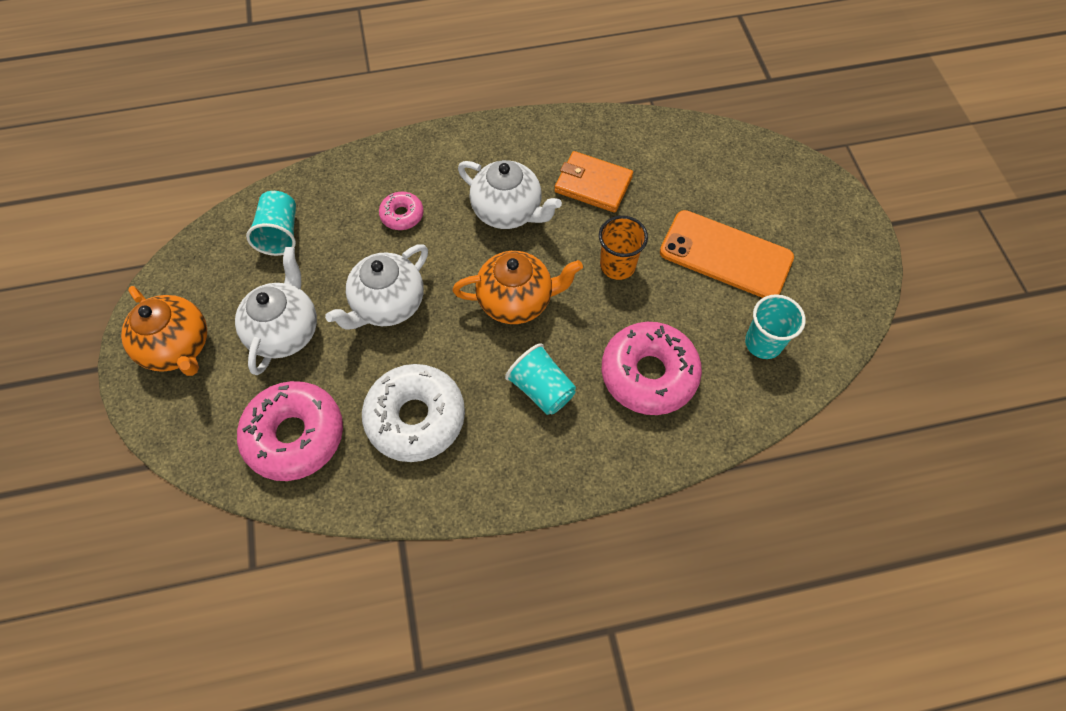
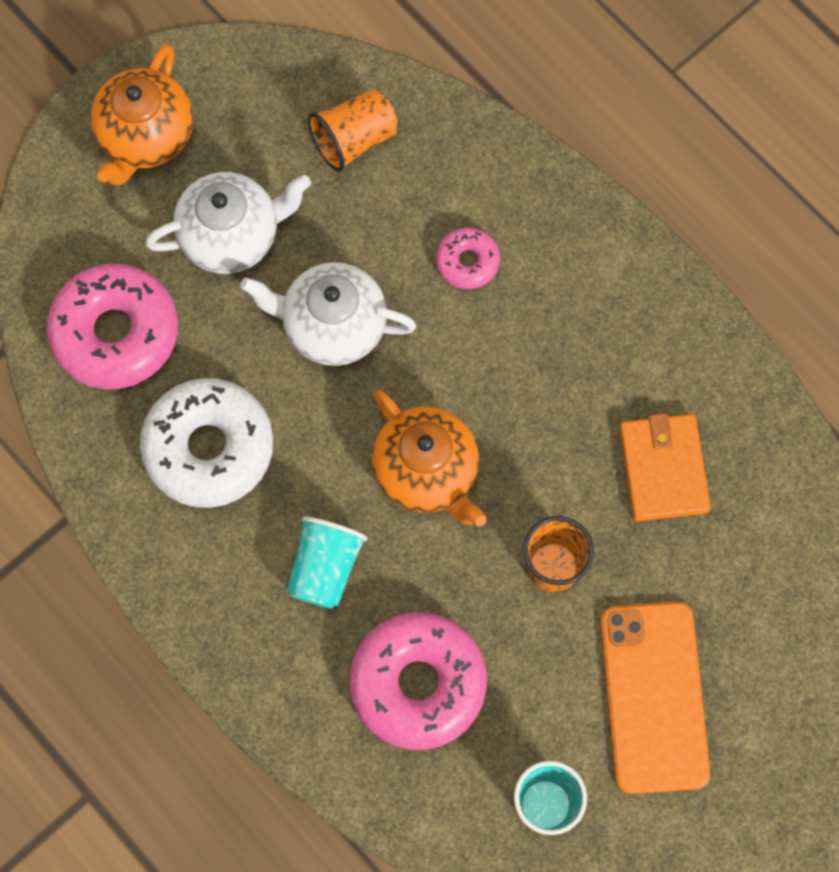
camera: 60 degrees right, 10 degrees up
(280, 234) = (354, 140): turquoise cup -> orange cup
(508, 211) = (552, 386): white teapot -> none

